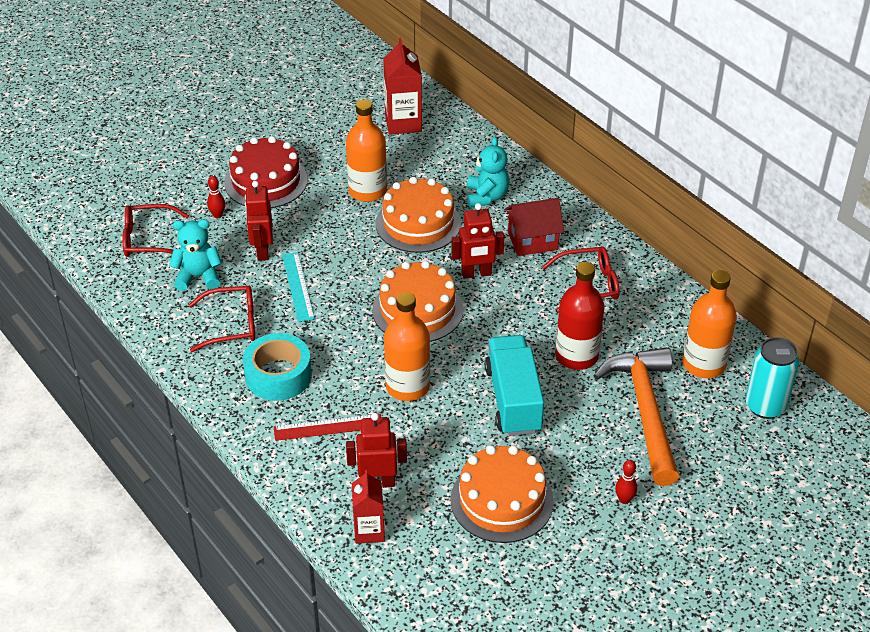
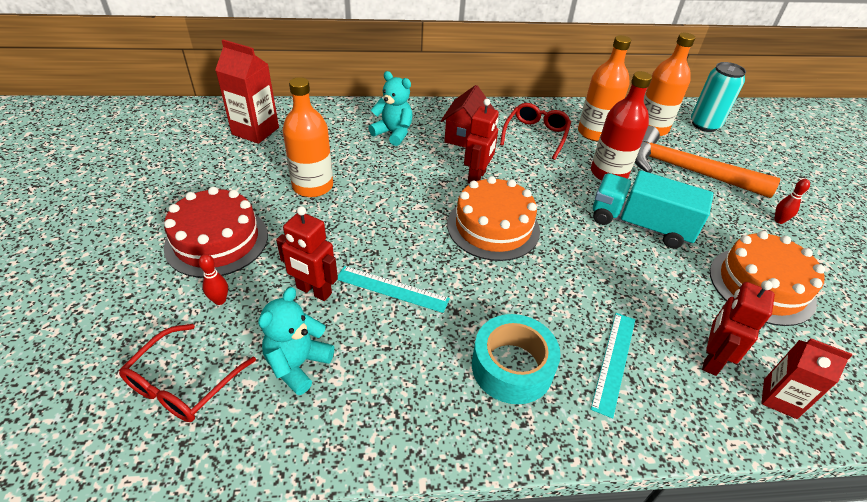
camera: 60 degrees left, 0 degrees up
(232, 325) = (403, 370): red glasses -> none
(328, 427) = (614, 361): red ruler -> turquoise ruler
(407, 386) = (588, 278): orange bottle -> orange bottle (594, 133)
(418, 223) = (386, 178): orange cake -> none

